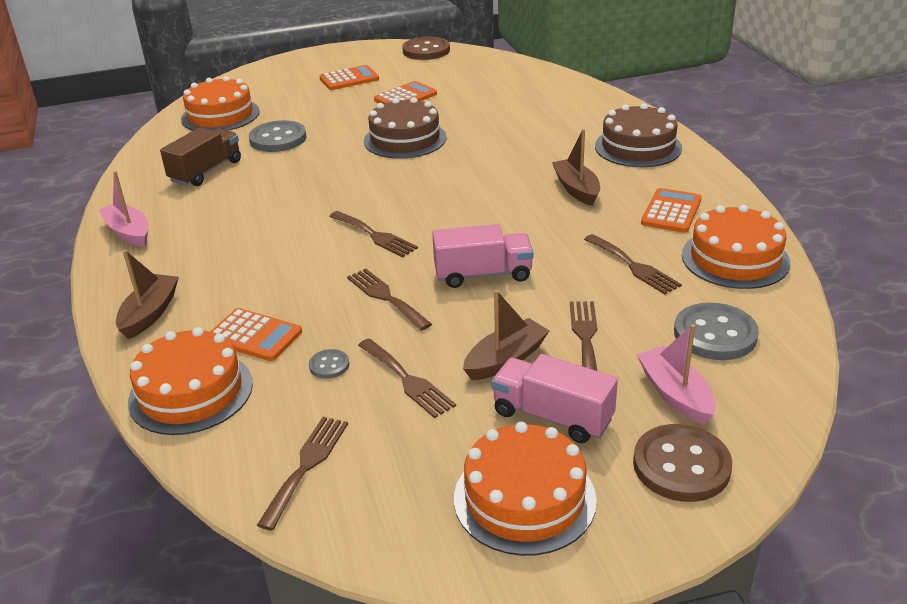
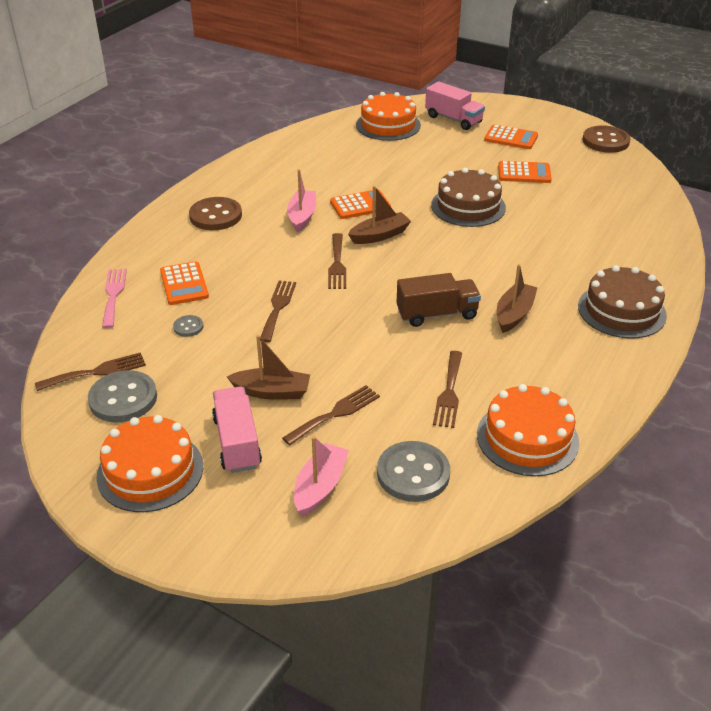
camera: 45 degrees right, 5 degrees up
(129, 232) = (224, 180): pink boat -> pink boat (302, 216)
(150, 314) = (162, 237): brown boat -> brown boat (380, 235)
(191, 392) = (113, 295): orange cake -> pink fork
(206, 171) = (319, 162): brown truck -> brown truck (437, 314)
(278, 139) = (393, 161): grey button -> grey button (123, 398)
(407, 380) = (207, 364): brown fork -> none
(483, 274) = (351, 331): pink truck -> pink truck (453, 119)
(671, 211) = (549, 374): orange calculator -> orange calculator (360, 205)
(681, 465) = (248, 525): brown button -> brown button (215, 216)

